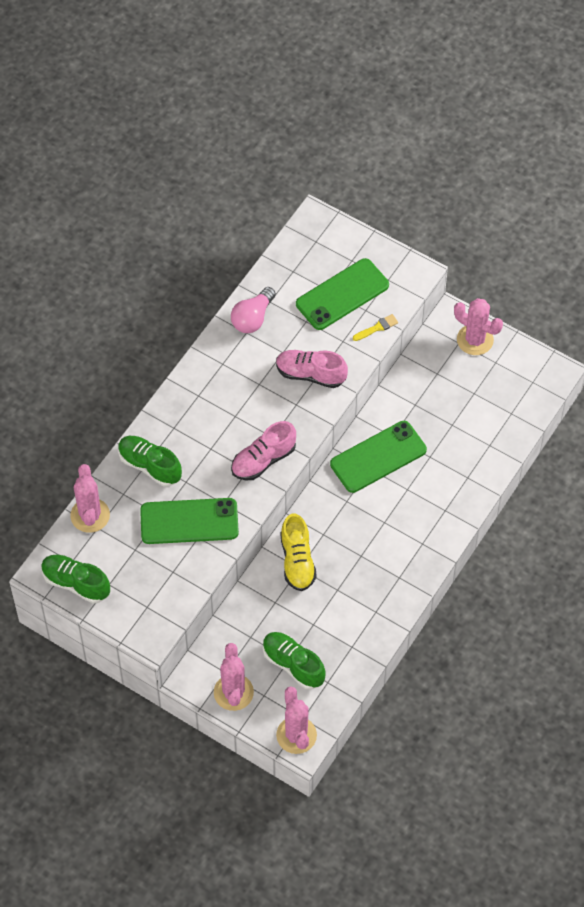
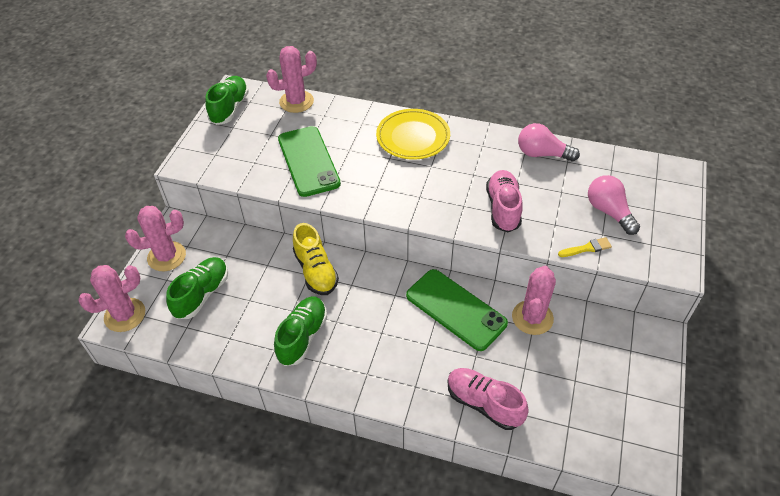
camera: 75 degrees right, 10 degrees down
(150, 466) = (357, 124): green shoe -> green shoe (302, 337)
(188, 420) = (413, 137): none -> yellow plate
(263, 460) = (391, 196): pink shoe -> pink shoe (484, 403)
(297, 561) = (316, 271): yellow shoe -> yellow shoe turned 90 degrees counterclockwise
(342, 295) = (609, 211): green phone -> pink light bulb
(377, 328) = (587, 248): yellow brush -> yellow brush turned 60 degrees counterclockwise
(475, 340) = (643, 365): pink cactus -> pink cactus (532, 317)

